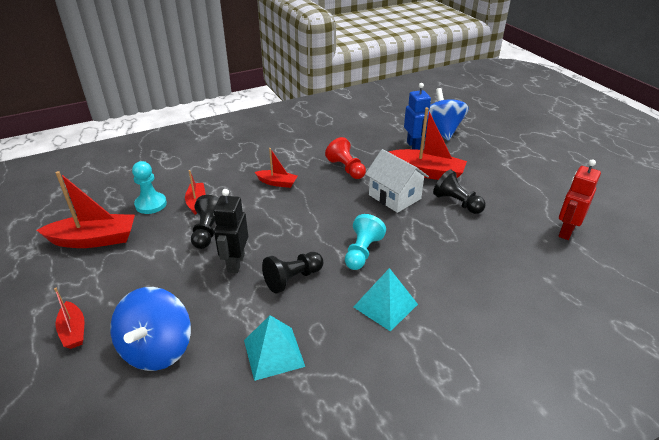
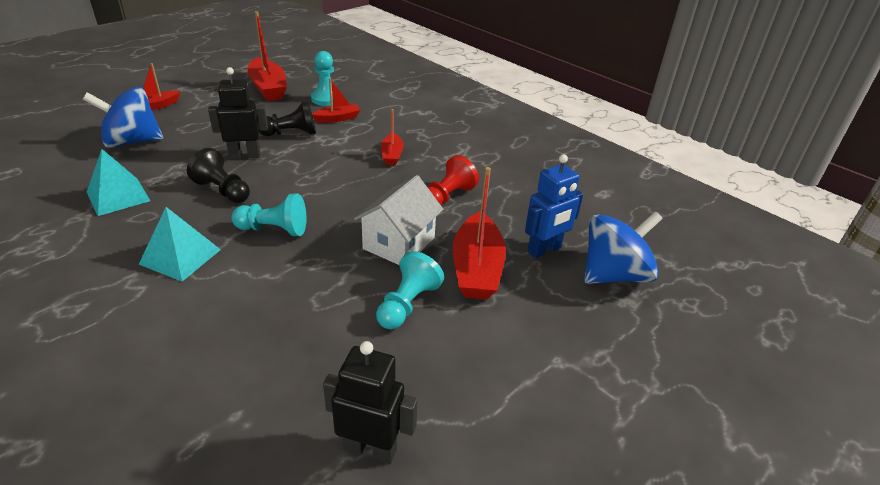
camera: 70 degrees right, 0 degrees up
(457, 203) = (407, 304): black pawn -> turquoise pawn
(566, 231) = (370, 448): red robot -> black robot

